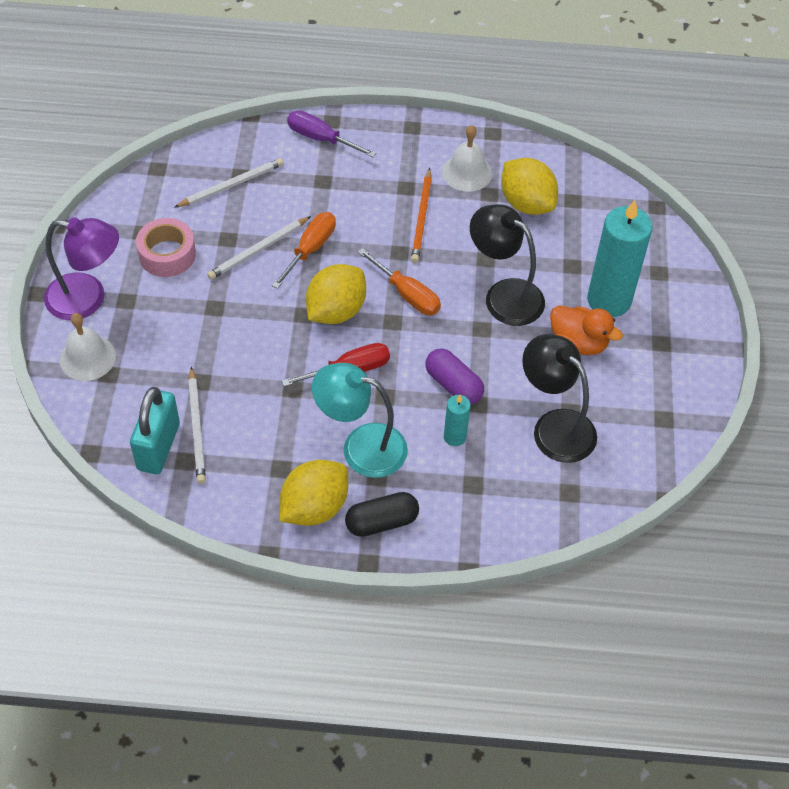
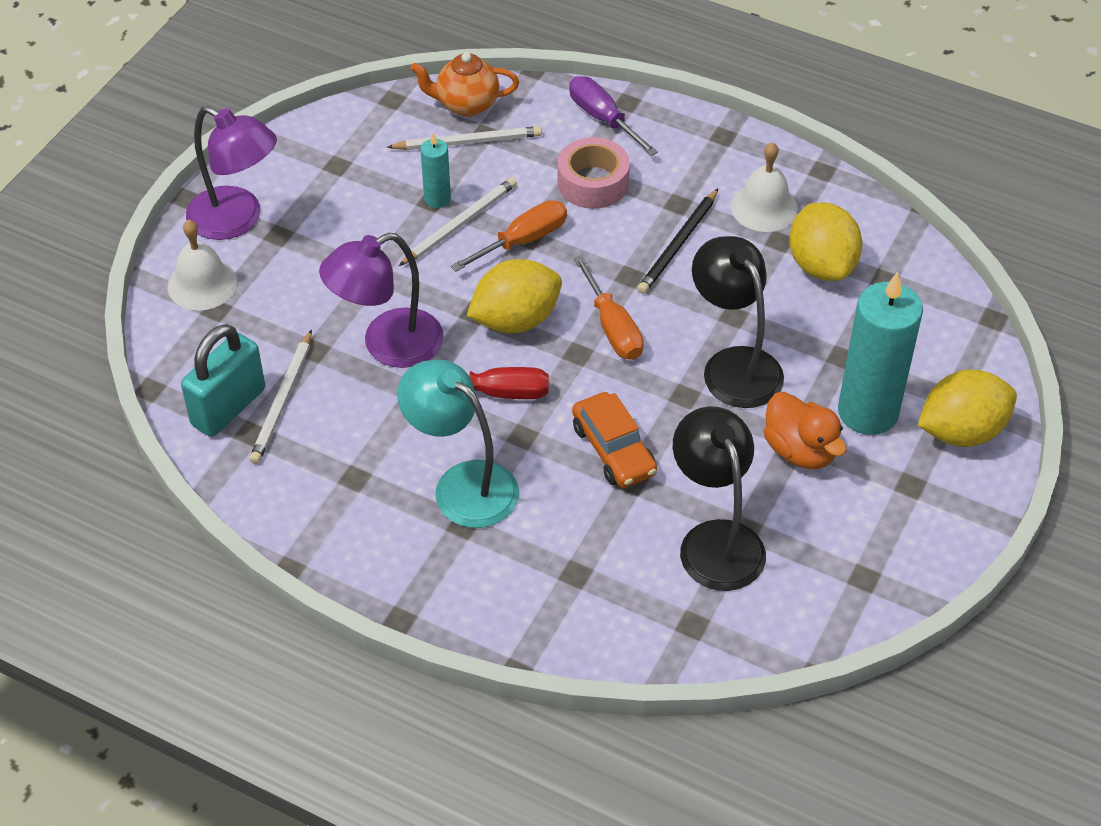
camera: 25 degrees right, 5 degrees down
(167, 254) = (352, 198): pink tape -> pink tape (593, 183)
(215, 156) = (466, 105): none -> orange teapot
(253, 360) = (388, 345): none -> purple lamp
(258, 250) = (460, 224): white pencil -> white pencil turned 150 degrees clockwise
(314, 507) = (370, 534): yellow lemon -> yellow lemon (961, 431)
(381, 522) = (440, 578): black capsule -> none
(422, 218) = (678, 244): orange pencil -> black pencil
(453, 385) = (613, 450): purple capsule -> orange car
(455, 437) = (582, 510): turquoise candle -> turquoise candle (437, 199)

